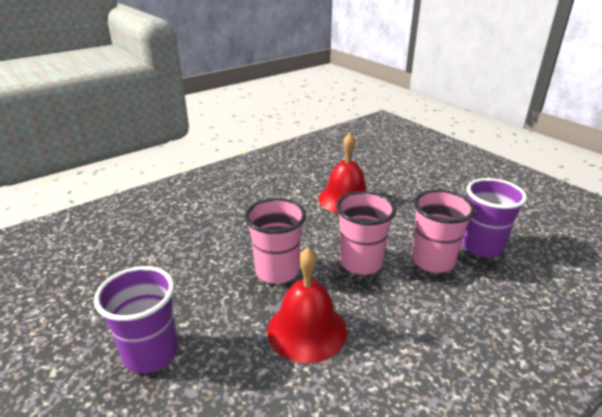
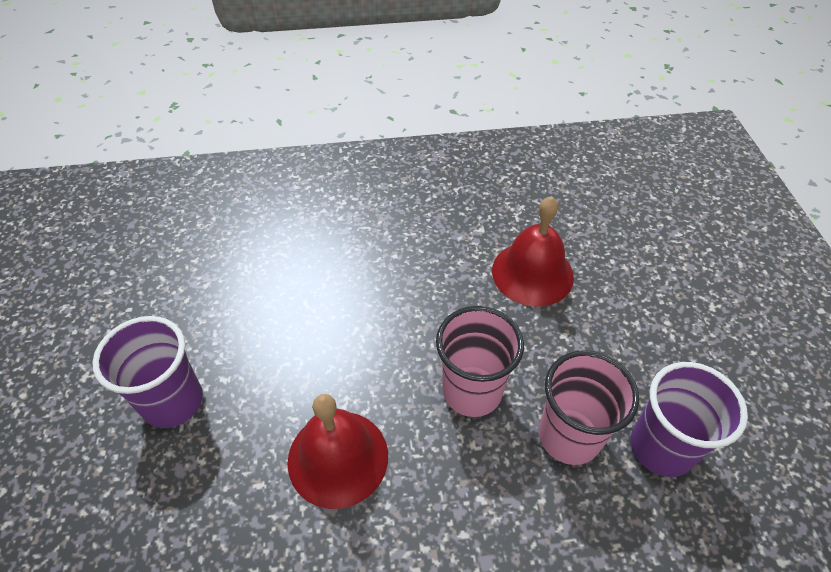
camera: 30 degrees right, 20 degrees up
(277, 271) = (364, 354): pink cup -> none

